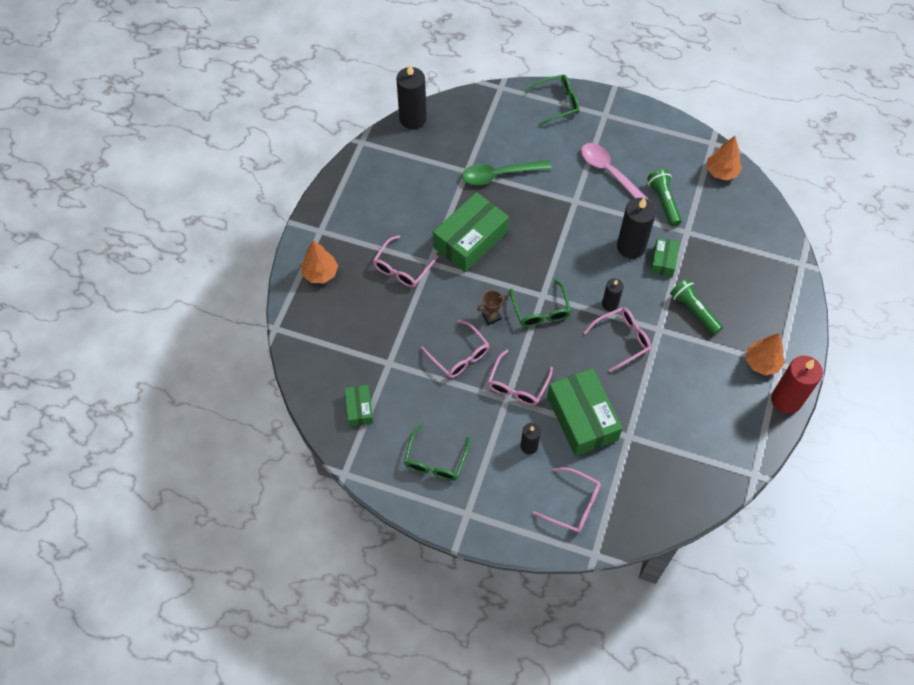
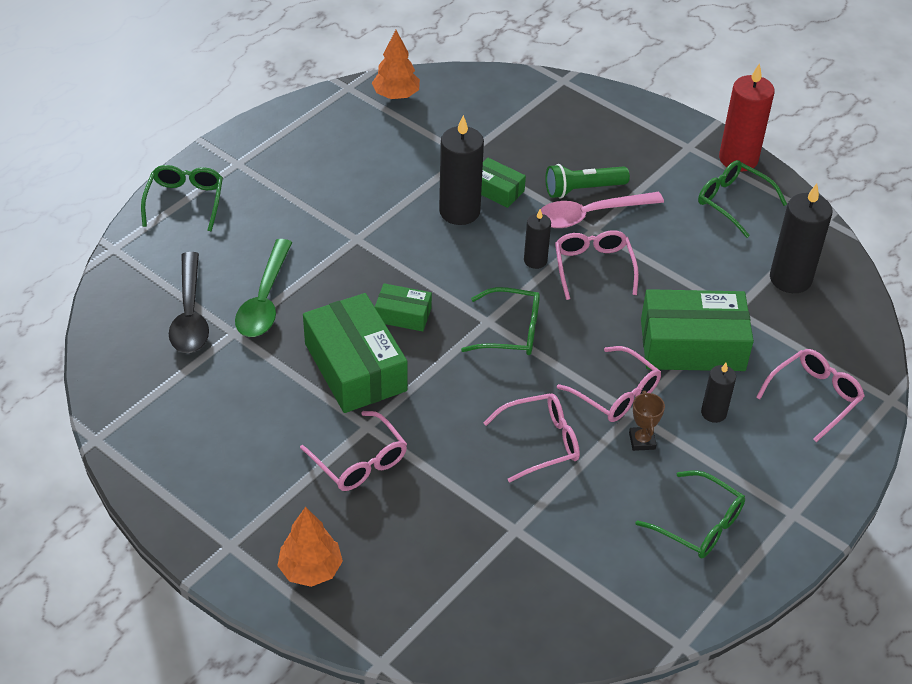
camera: 70 degrees left, 15 degrees down
(359, 408) = (578, 591): green box -> green box (403, 315)
(413, 119) = (97, 363): black candle -> black candle (790, 279)
(469, 144) = (190, 315): none -> black spoon
(491, 316) = (494, 386): brown trophy -> brown trophy (642, 441)
(609, 172) = (332, 191): pink spoon -> pink spoon (589, 215)
(664, 202) = (409, 158): green flashlight -> none
(737, 408) = (733, 202): none -> green glasses
(762, 362) = (680, 160): orange tree -> none

